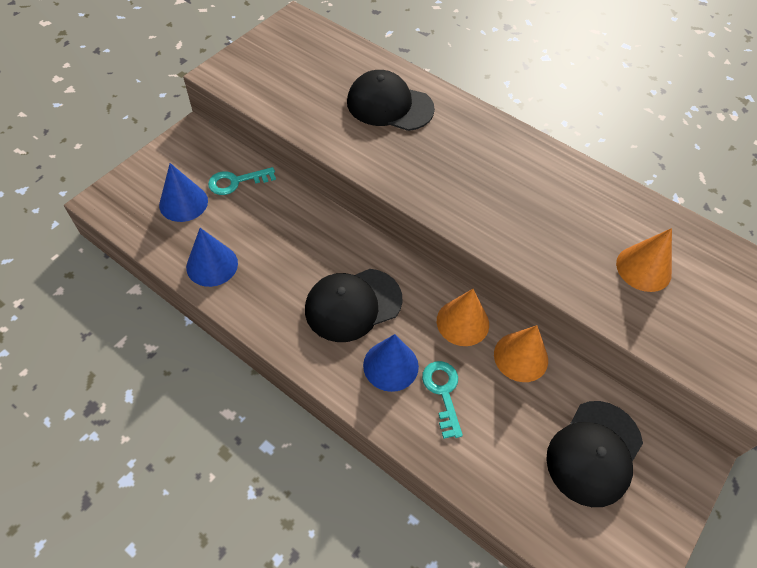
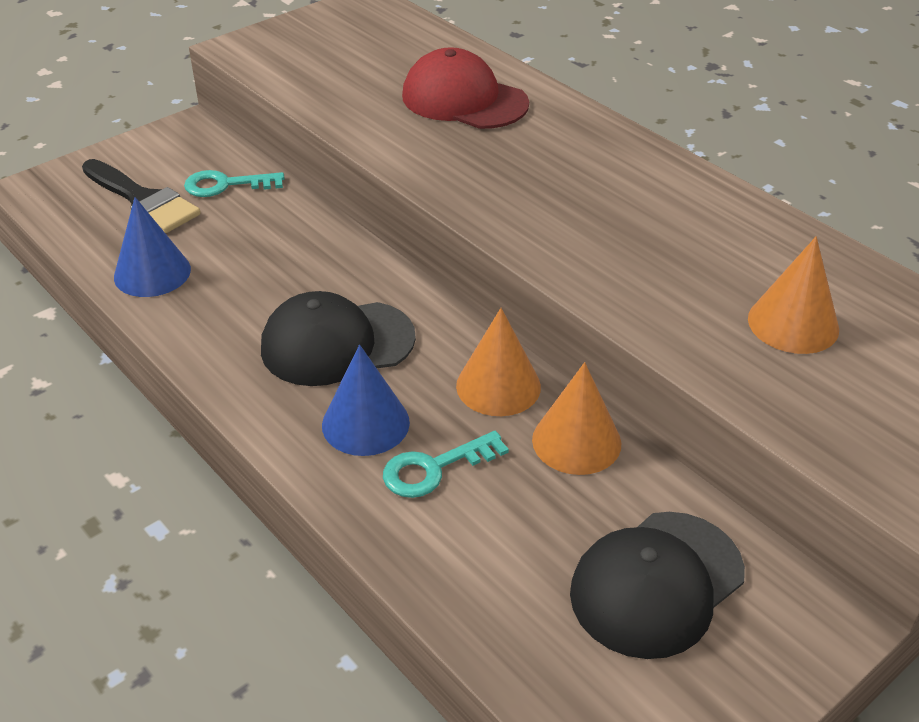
camera: 15 degrees right, 15 degrees down
(183, 203) = (143, 200): blue cone -> black brush
(389, 105) = (464, 100): black cap -> red cap
(443, 392) = (434, 468): turquoise key -> turquoise key turned 120 degrees counterclockwise

